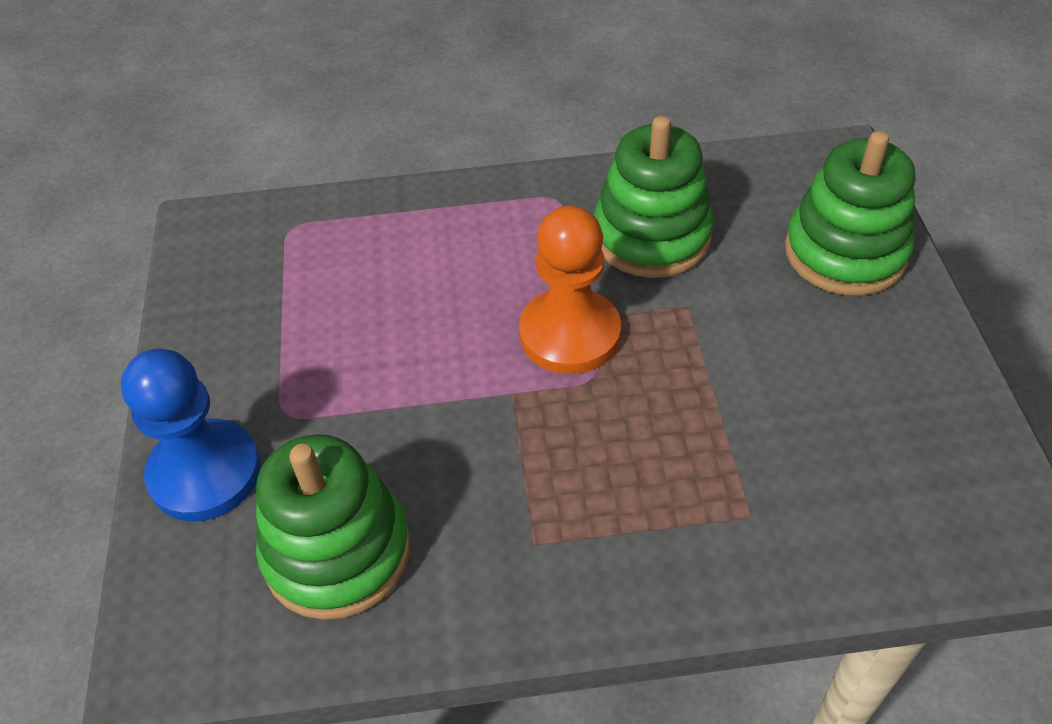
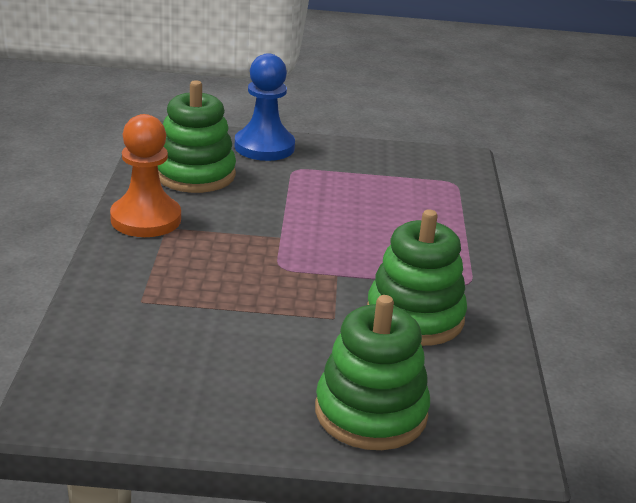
camera: 95 degrees right, 20 degrees down
(570, 334) = (323, 264): orange pawn -> orange pawn (146, 219)

